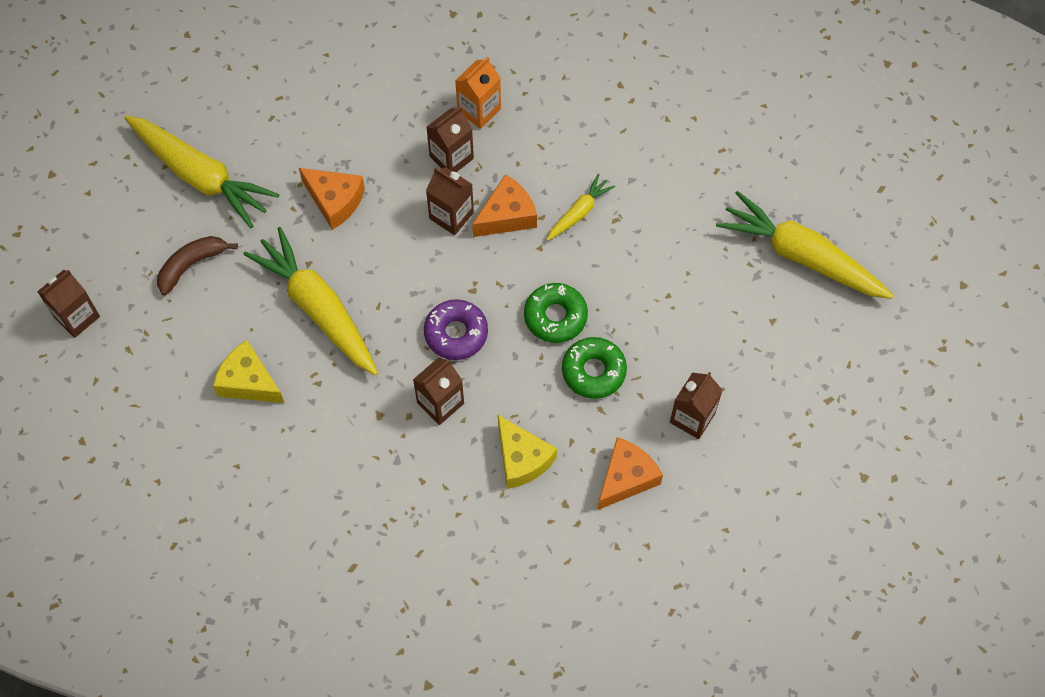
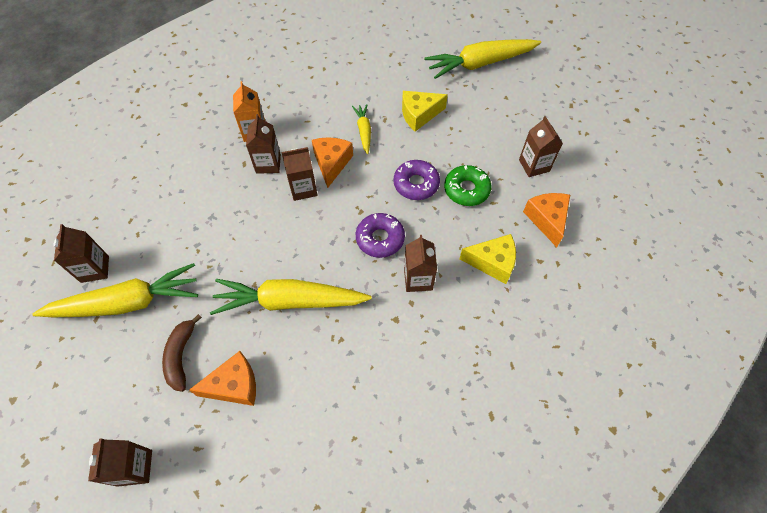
camera: 50 degrees left, 5 degrees down
(208, 118) = (95, 269): none -> brown carton
(249, 382) = (300, 382): yellow cheese -> yellow cheese (419, 115)
(335, 201) = (229, 240): orange cheese -> orange cheese (234, 385)
(555, 316) = (416, 184): green donut -> purple donut

